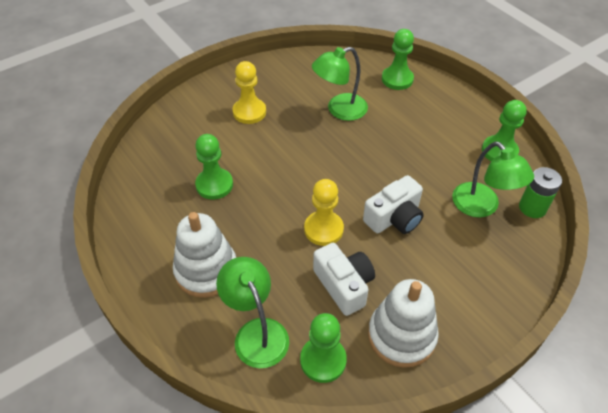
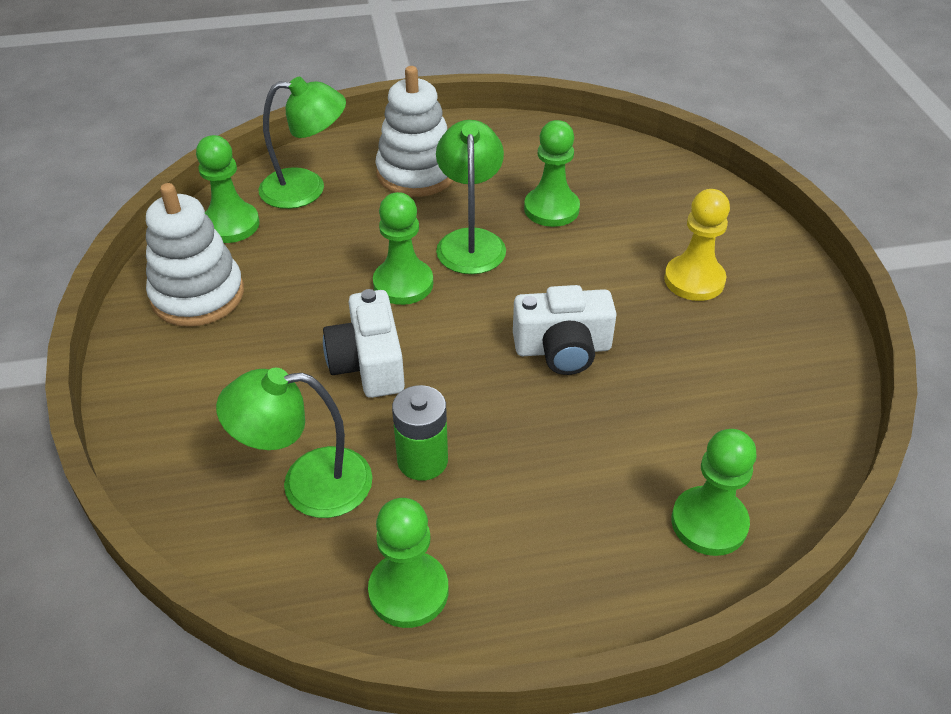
camera: 115 degrees right, 5 degrees down
(323, 229) = (403, 284): yellow pawn -> green pawn
(339, 110) = (649, 392): green lamp -> green lamp (470, 241)
(344, 285) = (305, 272): white camera -> white camera (563, 349)
(532, 207) = (252, 558): green battery -> green battery (422, 460)

